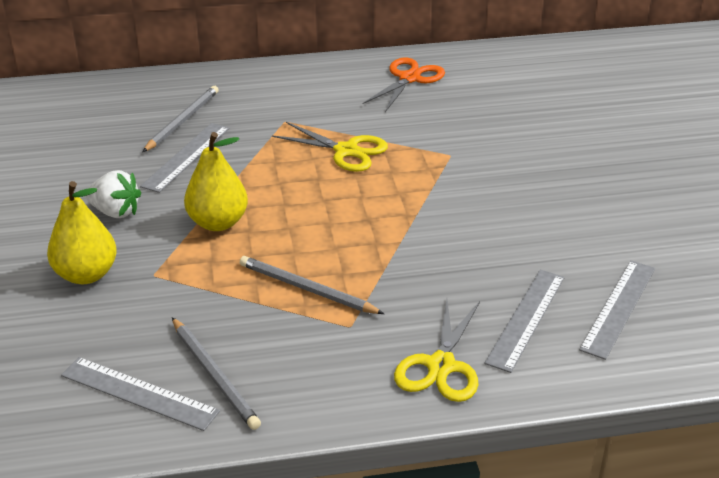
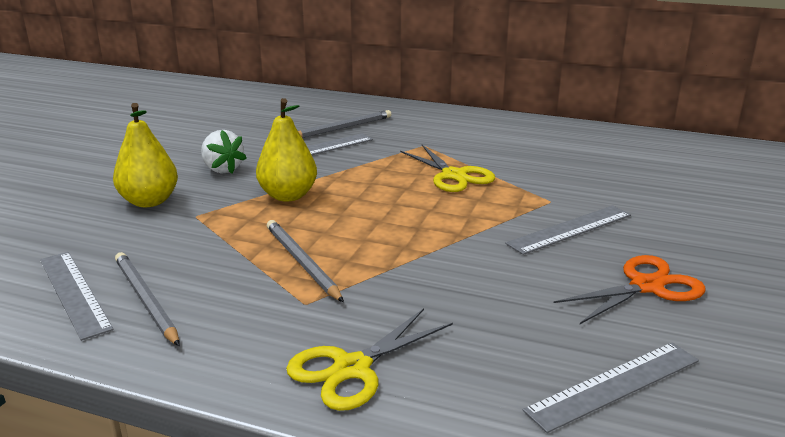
camera: 30 degrees right, 10 degrees down
(214, 375) = (146, 300): grey pencil -> grey pencil turned 150 degrees clockwise
(409, 78) = (568, 141): orange scissors -> orange scissors (647, 286)
(525, 319) = (490, 357): grey ruler -> grey ruler (570, 229)

